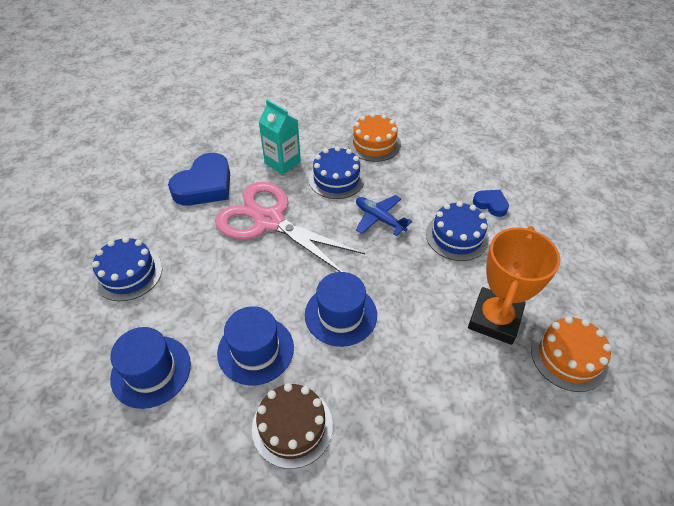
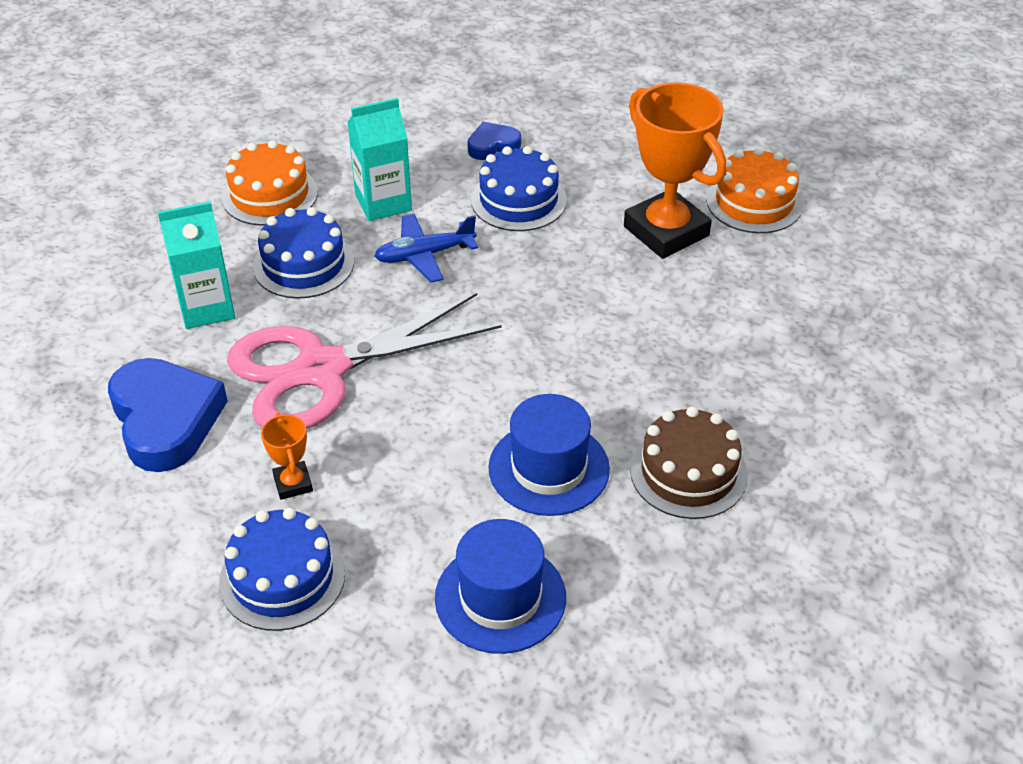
camera: 60 degrees left, 5 degrees down
(189, 248) = (293, 483): none -> orange trophy
(340, 314) = (556, 361): blue hat -> none
(404, 184) = (383, 203): none -> turquoise carton

